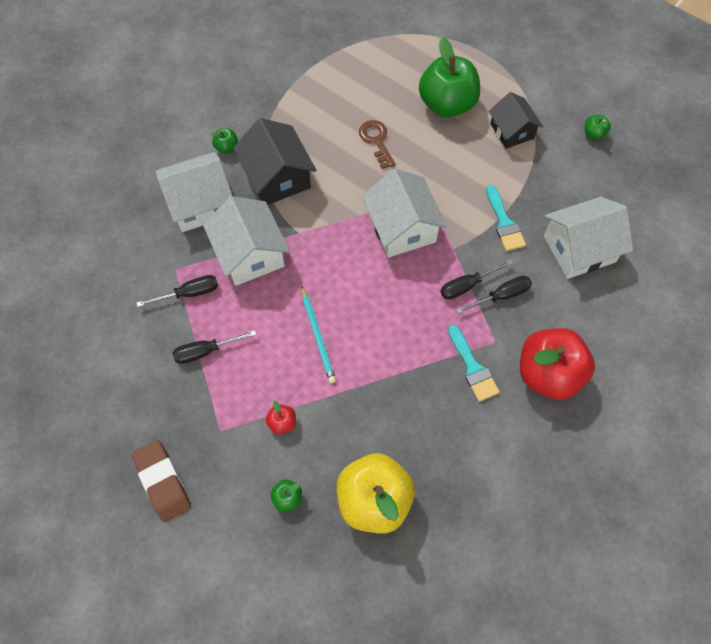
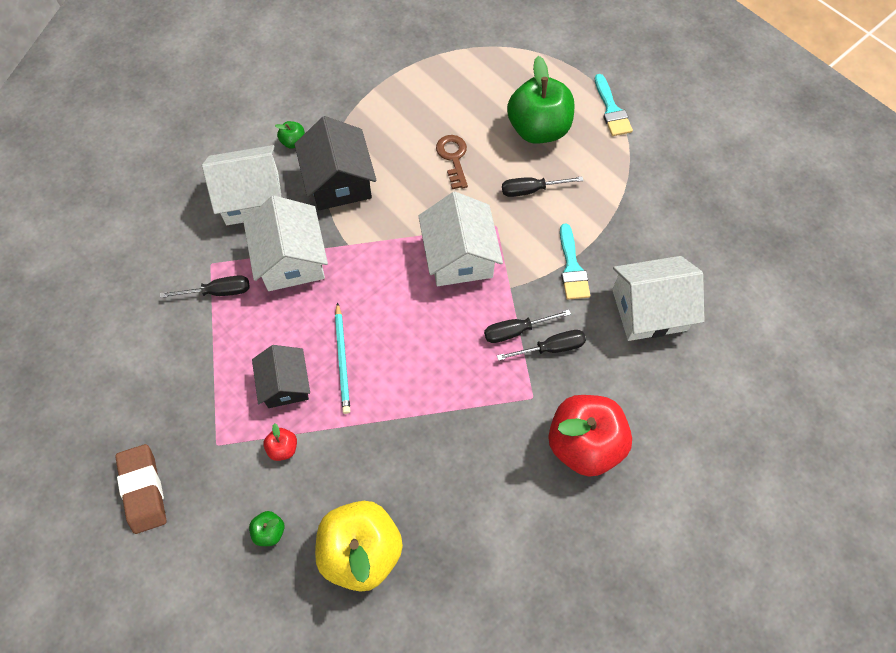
camera: 10 degrees right, 0 degrees up
(206, 351) = (221, 357): black screwdriver -> black screwdriver (531, 190)
(473, 368) = (502, 422): turquoise brush -> turquoise brush (611, 110)
(512, 131) = (603, 168): black house -> black house (285, 384)
(594, 134) = (693, 184): green apple -> none

